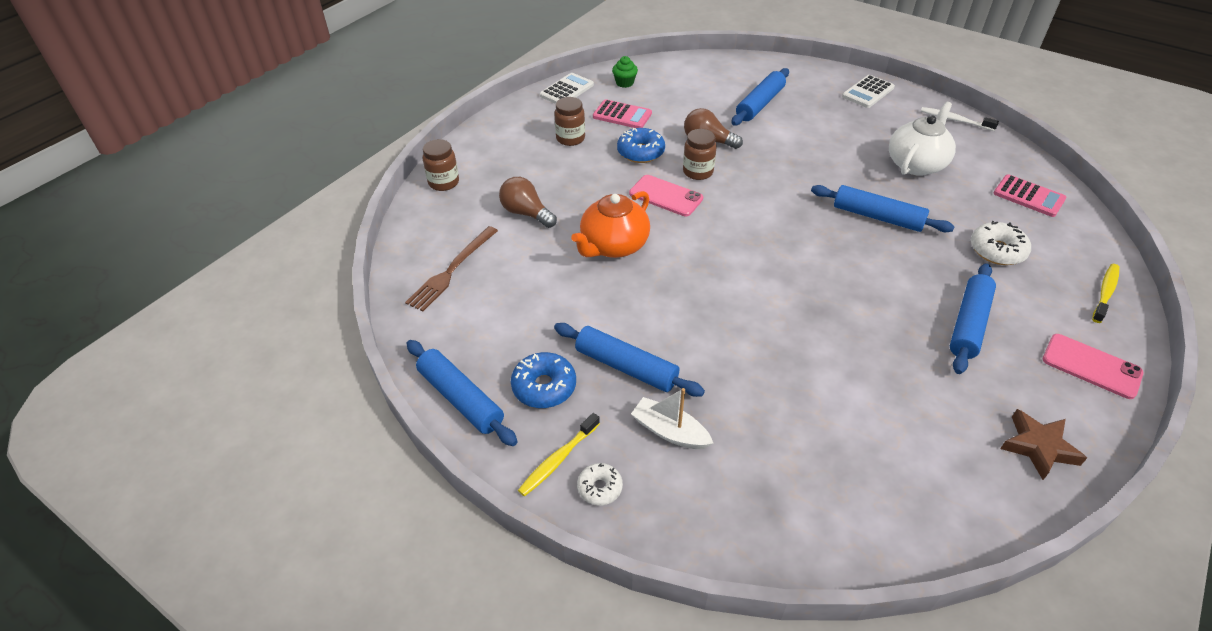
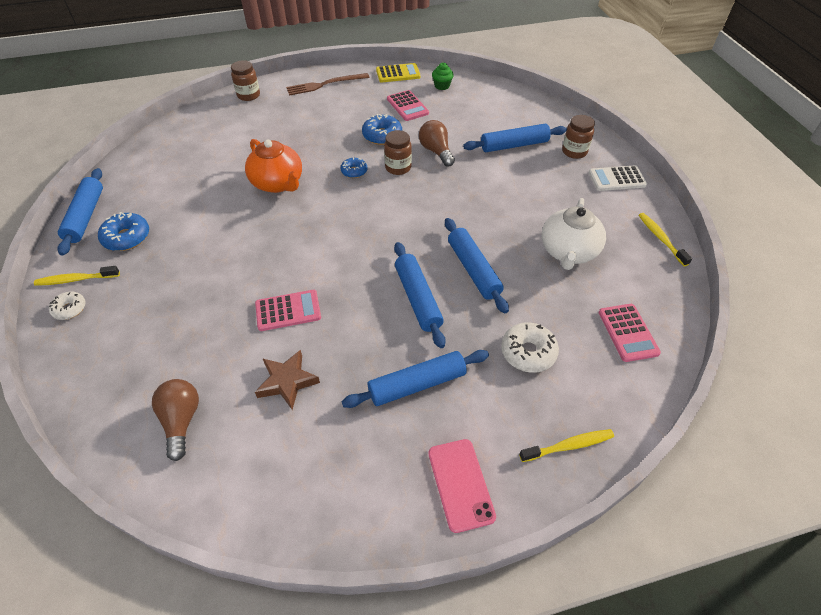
camera: 40 degrees right, 5 degrees up
(452, 270) = (181, 146): brown fork -> brown fork (325, 84)
(526, 213) = (262, 136): brown light bulb -> brown light bulb (181, 421)
(567, 90) = (398, 74): white calculator -> yellow calculator
(570, 138) = (354, 105): brown jar -> brown jar (574, 152)
(613, 246) = (278, 183): orange teapot -> orange teapot turned 120 degrees counterclockwise
(626, 367) = (178, 256): blue rolling pin -> blue rolling pin (418, 298)
(665, 196) = (354, 171): pink phone -> blue donut
(670, 431) = (143, 307): white boat -> none
(797, 342) = (288, 311): none -> pink calculator
(916, 164) = (568, 252): white teapot -> white teapot turned 120 degrees clockwise
(955, 120) = (660, 238): white toothbrush -> yellow toothbrush
(1038, 447) = (326, 499): brown star -> brown star (287, 382)

